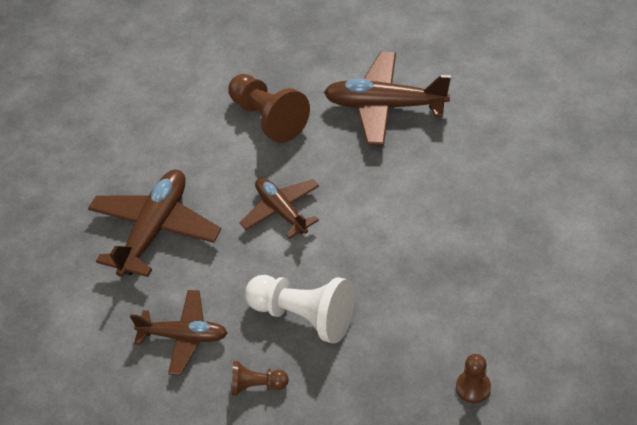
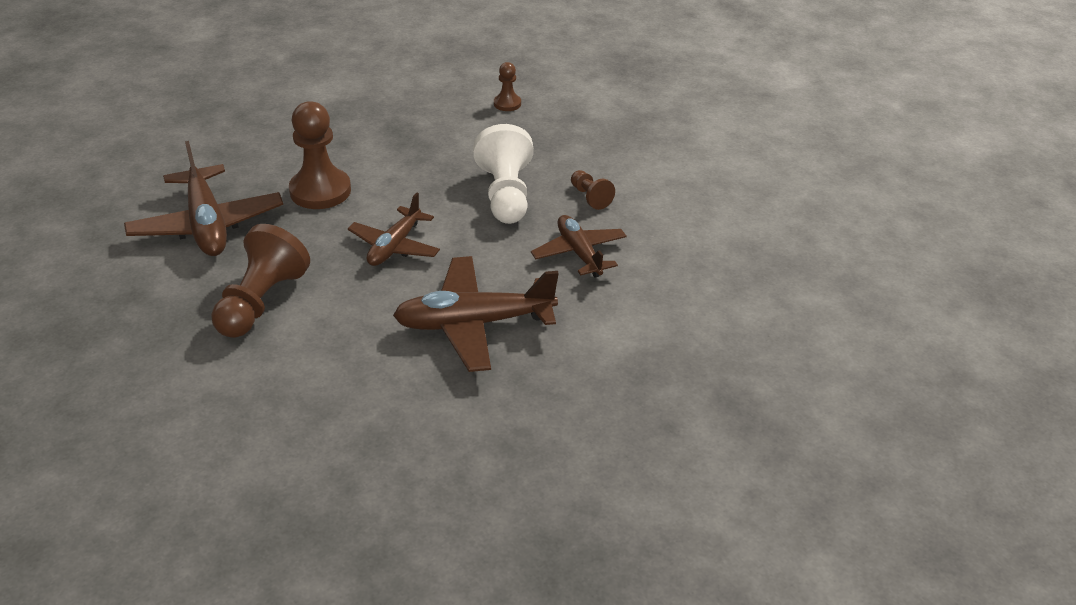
camera: 125 degrees left, 10 degrees down
(391, 184) = (320, 191): none -> brown pawn

